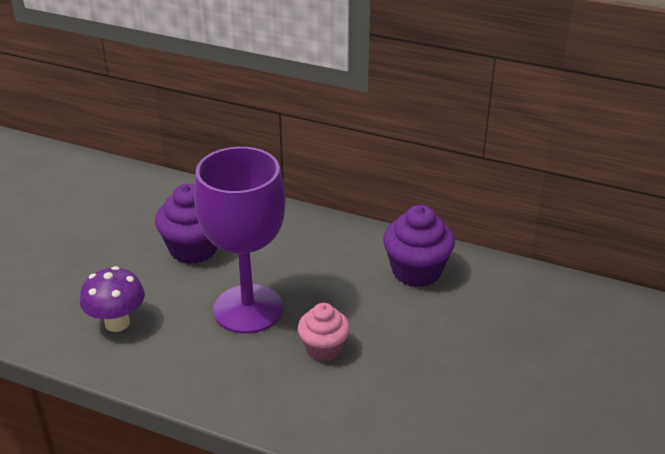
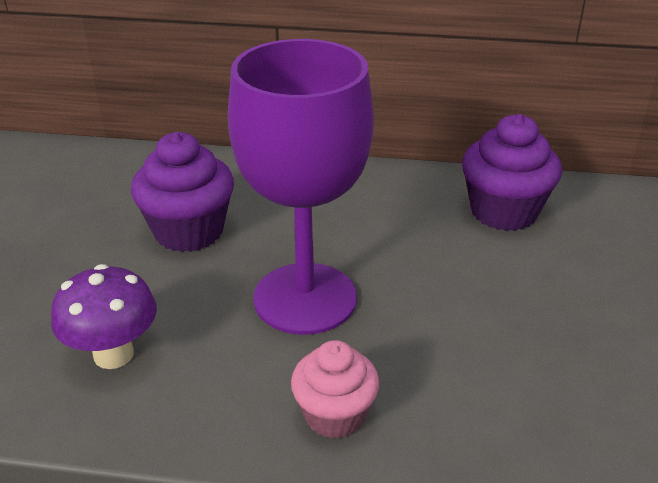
camera: 15 degrees left, 0 degrees up
(323, 349) = (441, 334): pink cupcake -> pink cupcake (334, 415)

